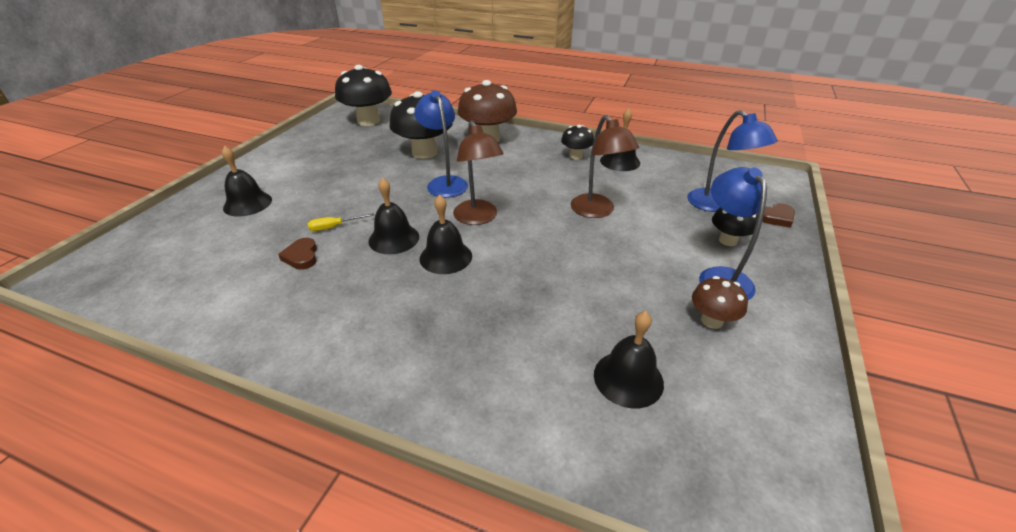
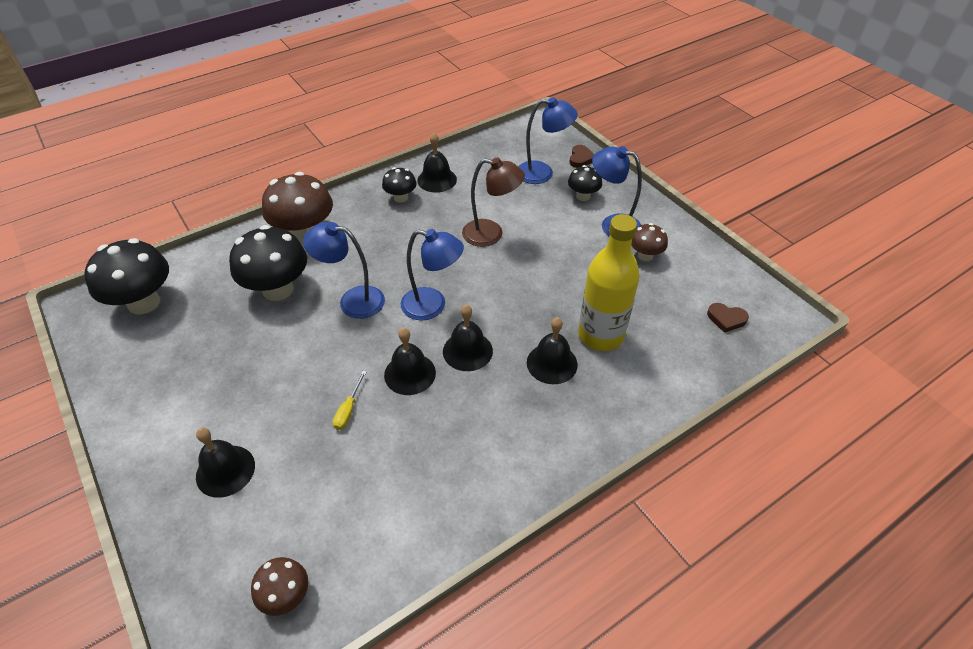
camera: 55 degrees left, 10 degrees up
(143, 275) = (286, 596): none -> brown mushroom
(301, 256) = (376, 450): brown heart -> brown heart (726, 319)
(478, 218) = (432, 306): brown lamp -> blue lamp
(551, 334) = (600, 335): none -> yellow bottle
(628, 378) = (661, 321): black bell -> black bell (552, 363)

